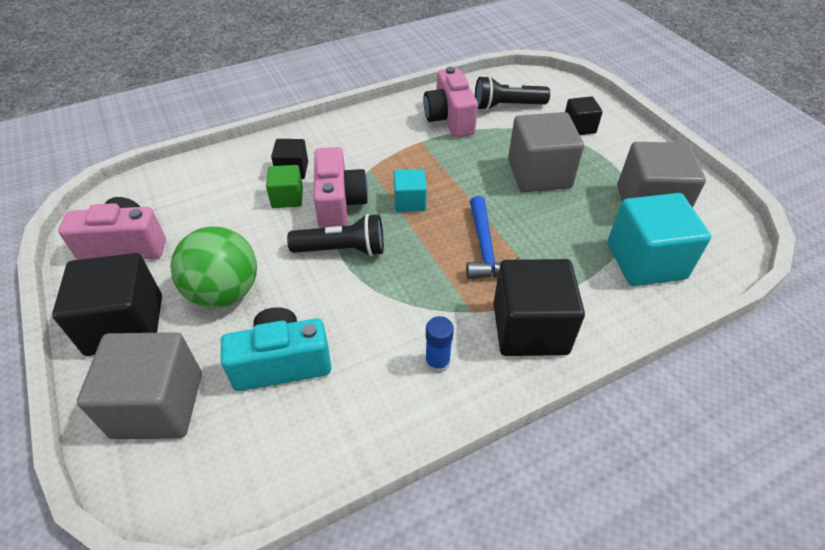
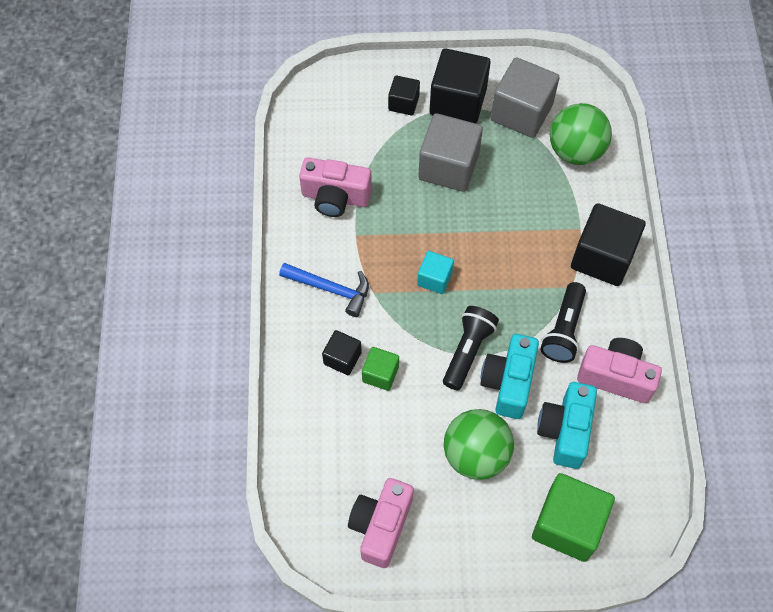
camera: 65 degrees left, 15 degrees up
(125, 325) = (478, 538): black cube -> black cube (458, 101)
(158, 405) = (567, 525): grey cube -> green cube
(321, 293) = (508, 383): none -> turquoise camera
(339, 204) = (410, 334): pink camera -> pink camera (616, 376)
(437, 362) = (606, 329): blue glue stick -> none
(485, 248) = (514, 248): blue hammer -> blue hammer (331, 289)
(507, 106) = (341, 141): black flashlight -> black flashlight (563, 330)
(645, 261) = (575, 151): turquoise cube -> green ball

